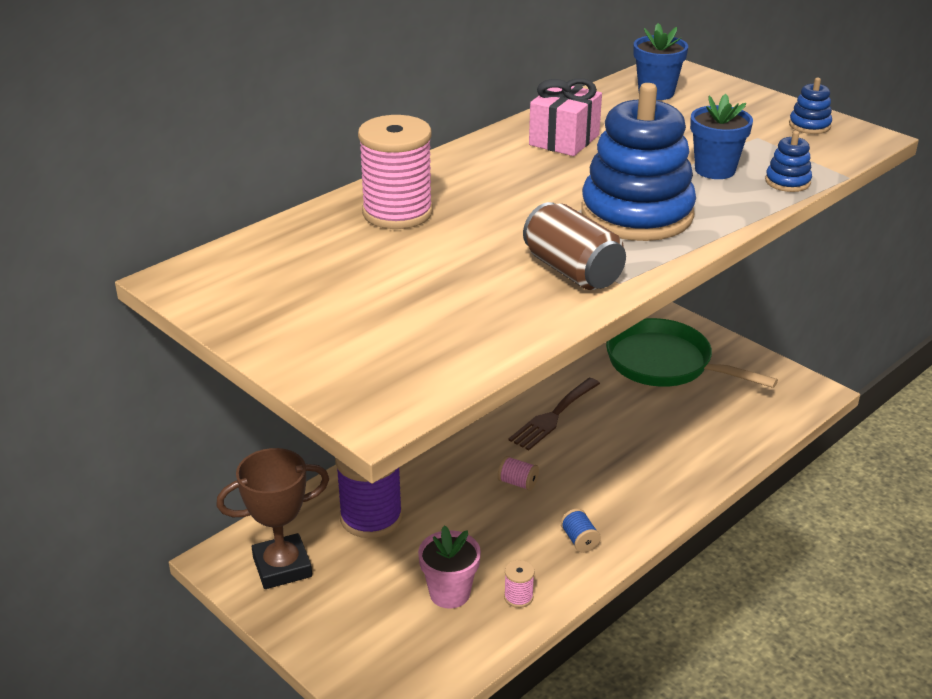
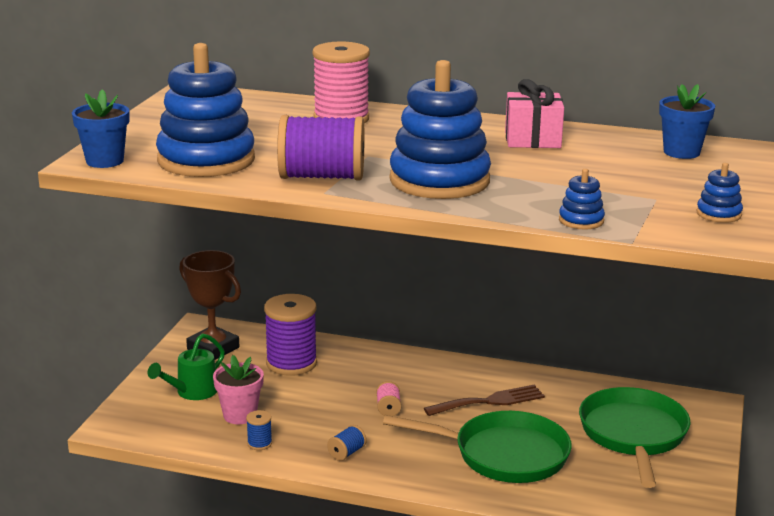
camera: 60 degrees right, 10 degrees down
(369, 616) = (192, 392): none -> green watering can
(452, 327) = (206, 160): none -> blue stacking toy
(518, 597) = (259, 443): pink spool -> blue spool
(553, 416) = (489, 401): brown fork -> brown fork turned 150 degrees clockwise
(572, 271) = (322, 177): brown can -> purple spool
(648, 444) = (503, 455): none -> green pan
(715, 170) = (561, 193): blue flower pot -> blue flower pot (104, 161)

